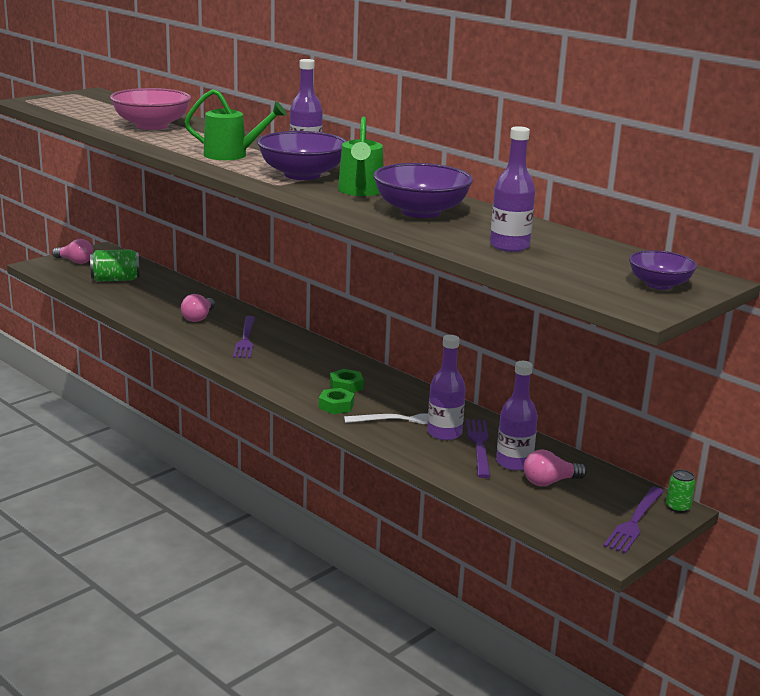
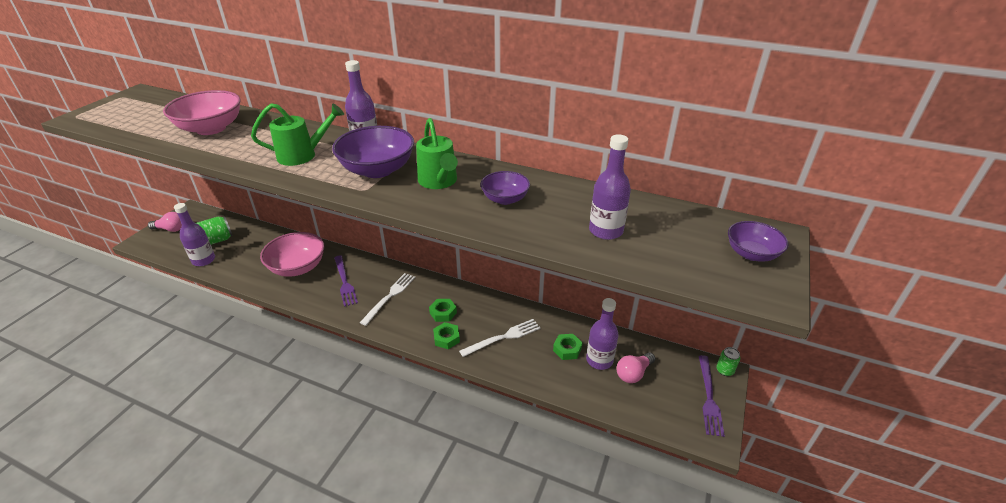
camera: 20 degrees left, 15 degrees up
(198, 317) = (298, 267): pink light bulb -> pink bowl
(290, 361) = (389, 297): none -> white fork
(421, 212) = (505, 199): purple bowl -> purple bowl, size x0.58
(444, 433) = (537, 343): purple bottle -> purple bottle (204, 260)
(479, 446) = (567, 349): purple fork -> green nut

